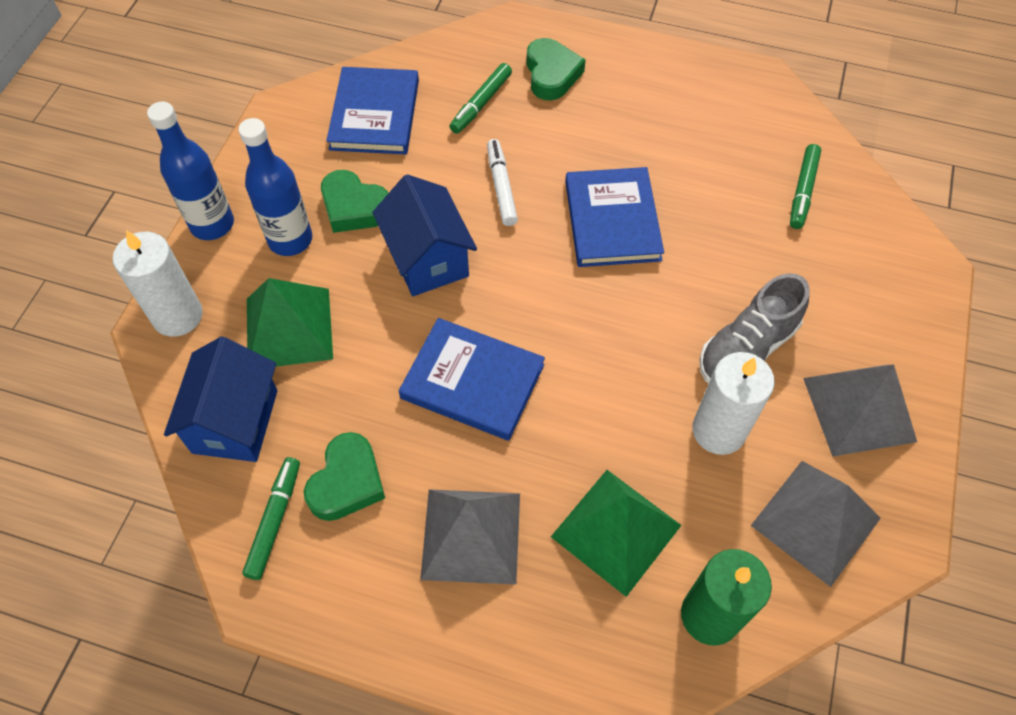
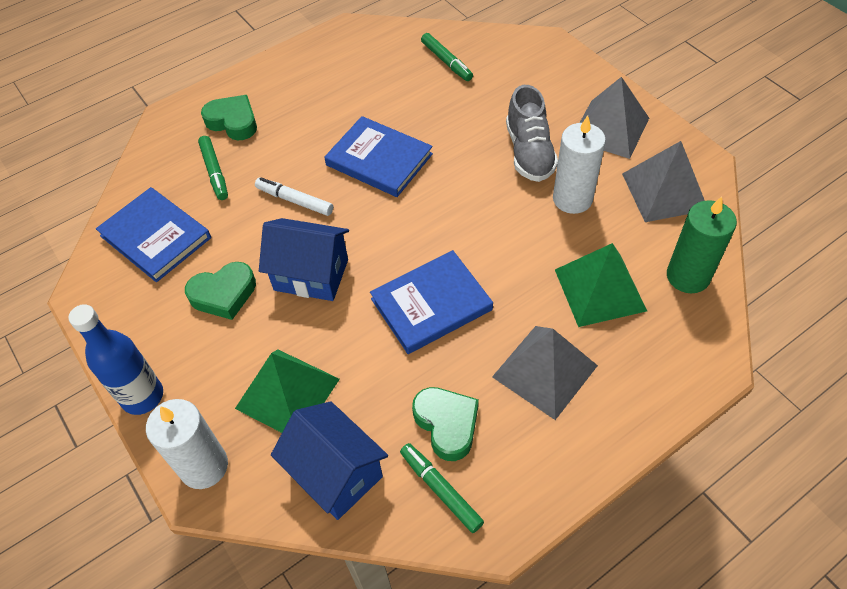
camera: 50 degrees left, 5 degrees down
(290, 240) = (211, 350): blue bottle -> none

